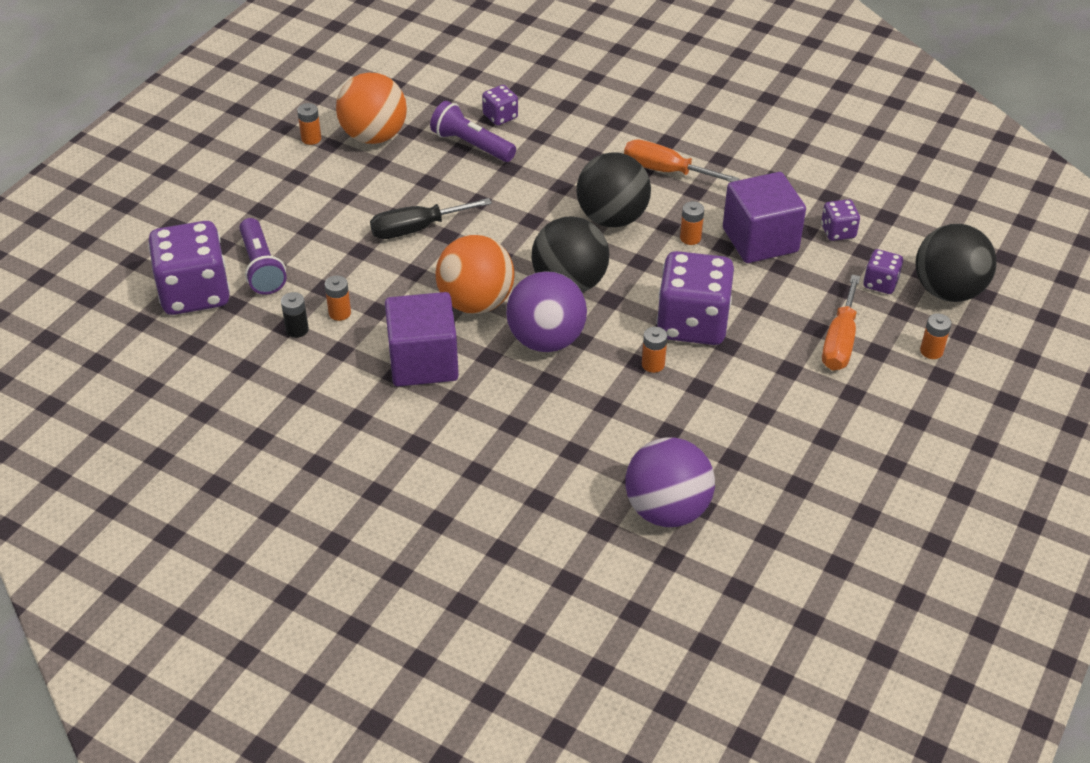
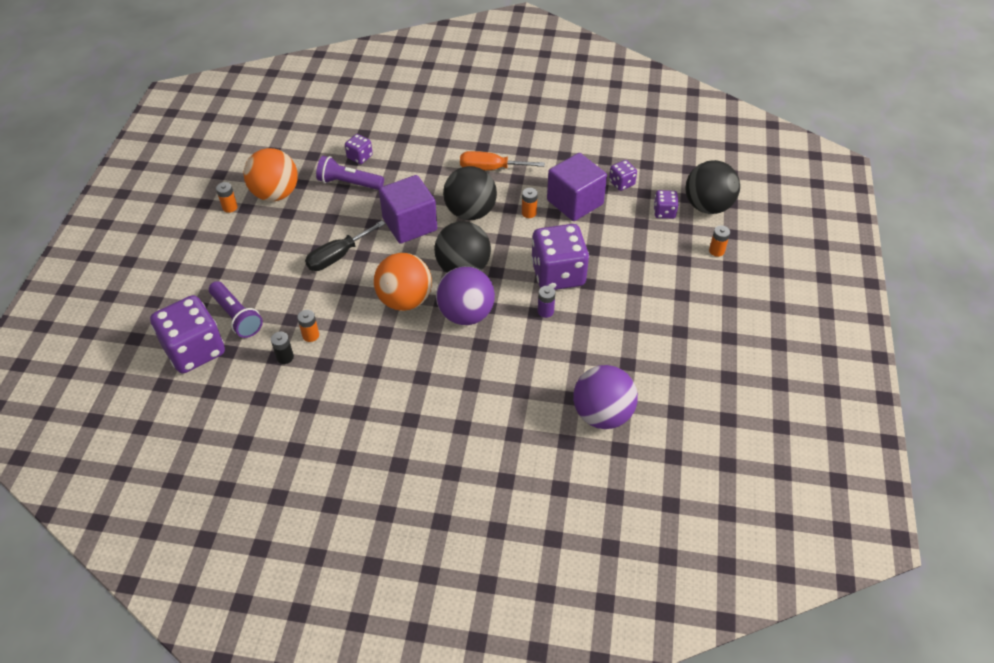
camera: 20 degrees left, 5 degrees up
(423, 362) = (387, 355): purple cube -> purple cube (410, 224)
(653, 364) = (545, 311): orange battery -> purple battery
(839, 341) = (657, 260): orange screwdriver -> none

